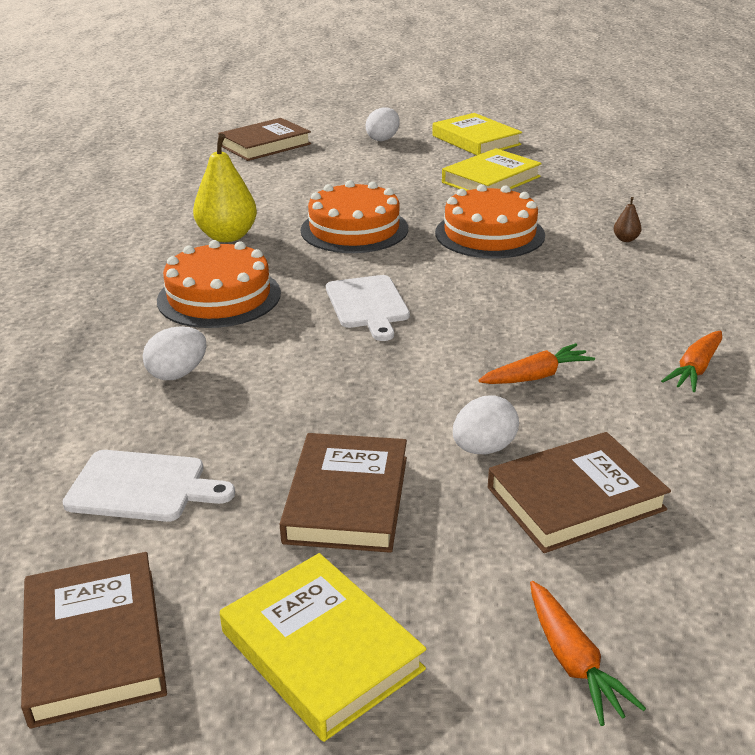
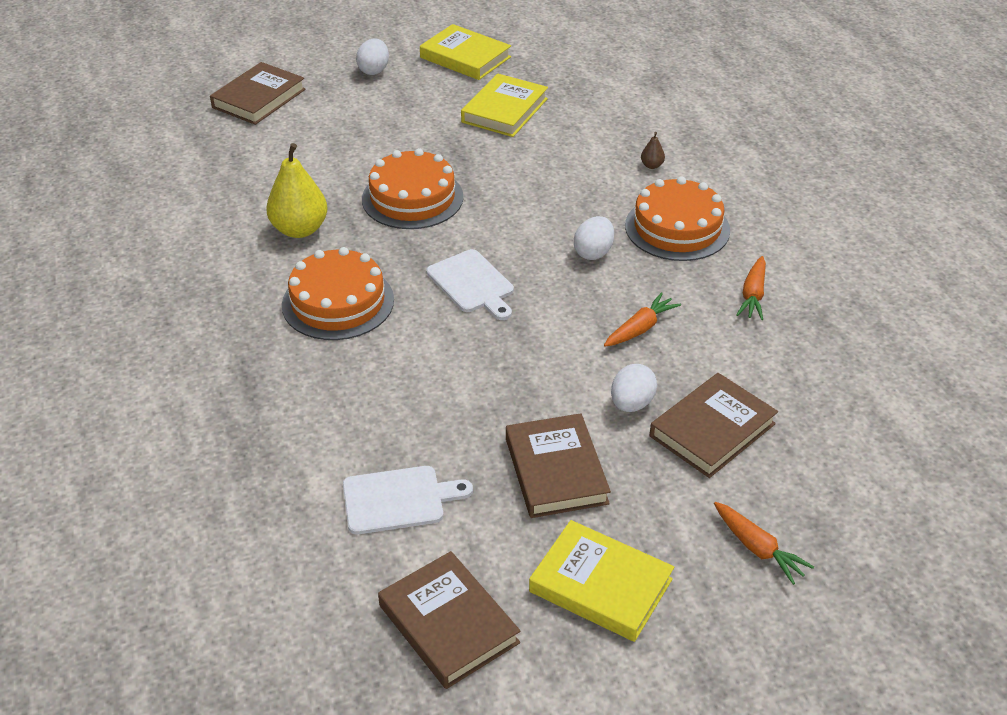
camera: 20 degrees left, 10 degrees up
(178, 374) = (356, 391): white egg -> white egg (593, 252)
(489, 234) = (535, 181): orange cake -> orange cake (677, 228)

